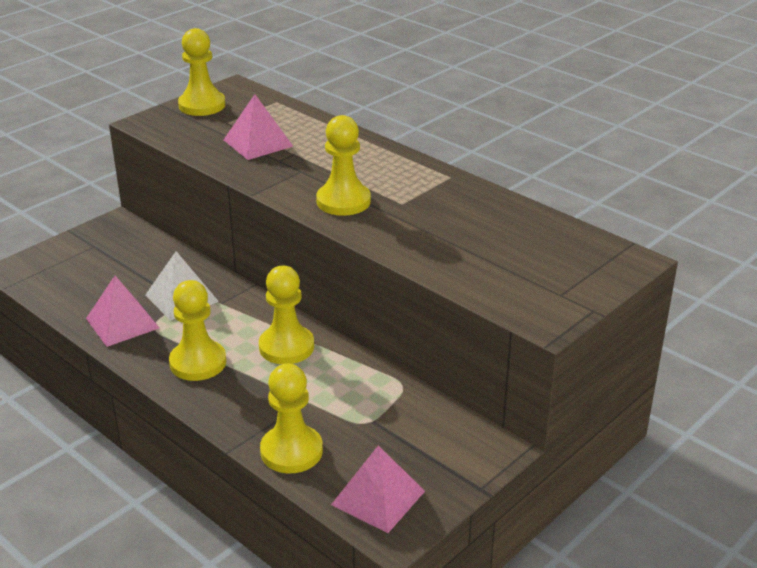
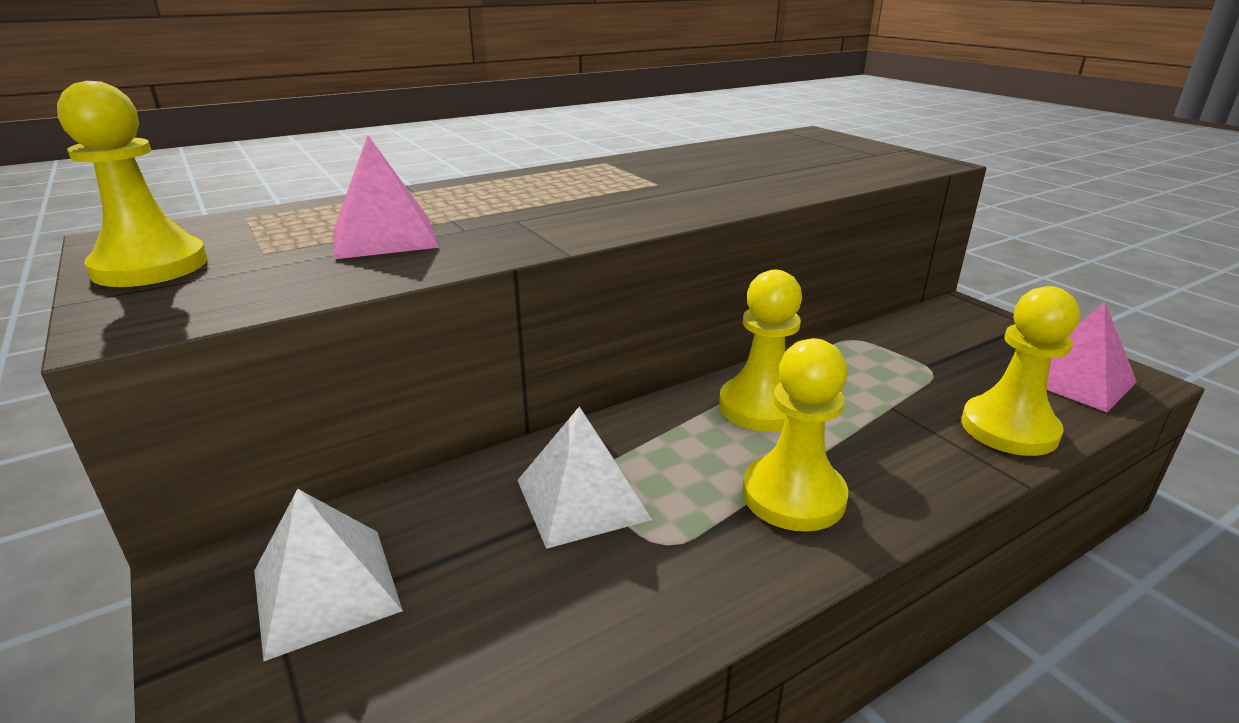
camera: 75 degrees left, 5 degrees down
(113, 249) = (326, 589): none -> white pyramid
(122, 323) = (639, 590): pink pyramid -> none
(343, 201) = (634, 206): yellow pawn -> none

